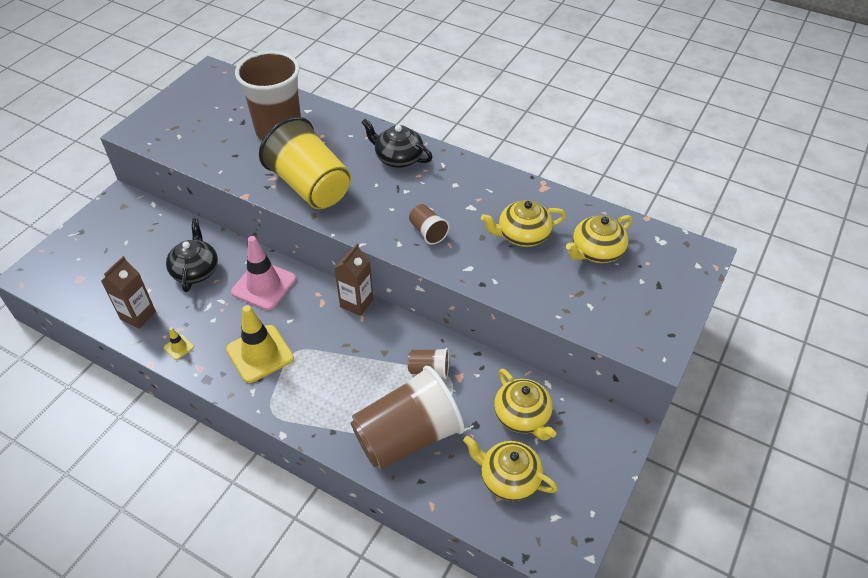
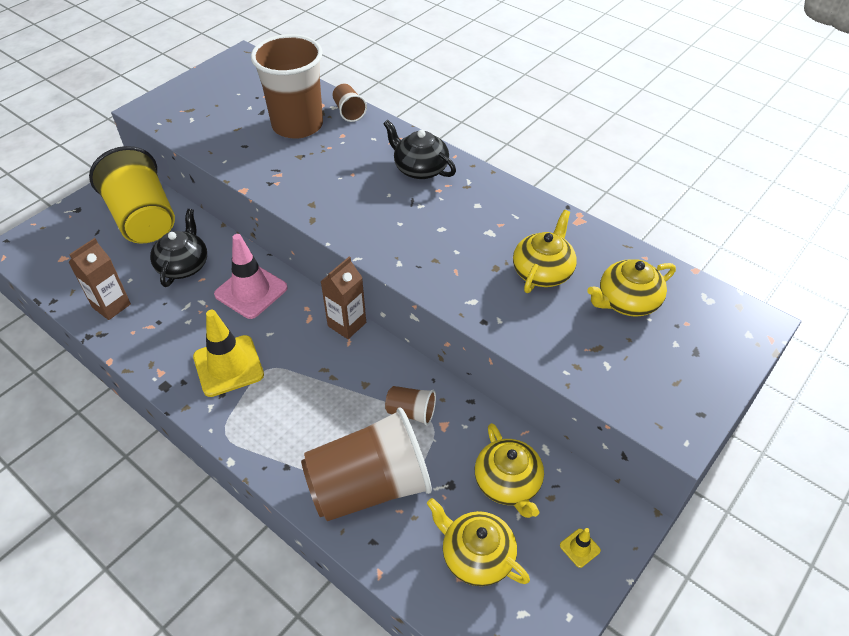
camera: 10 degrees right, 0 degrees up
(179, 347) = (144, 346): yellow traffic cone -> yellow traffic cone (580, 548)
(310, 186) = (316, 188): yellow cup -> yellow cup (143, 219)
(428, 232) = (434, 254): brown cup -> brown cup (349, 112)
(522, 235) = (543, 271): yellow teapot -> yellow teapot turned 120 degrees clockwise

